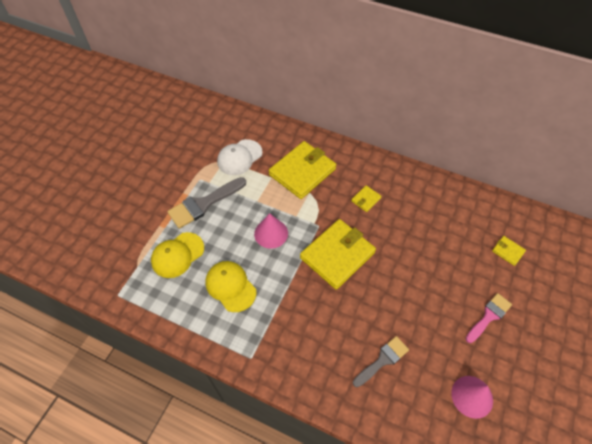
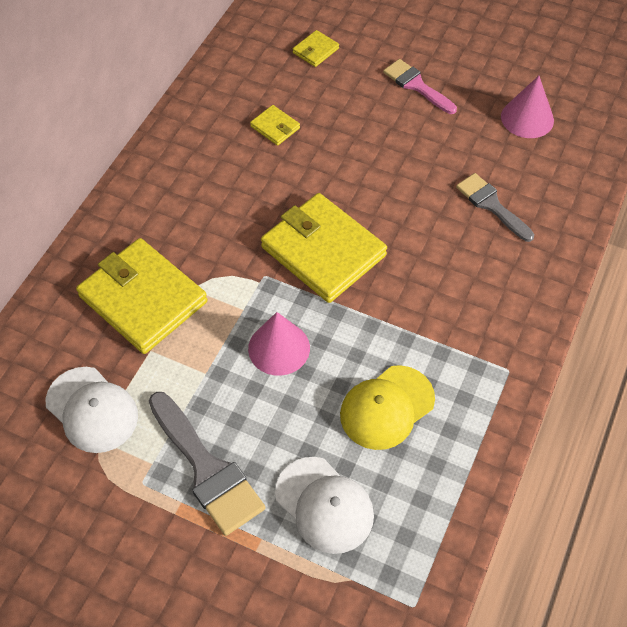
camera: 90 degrees left, 0 degrees up
(177, 255) = (324, 505): yellow cap -> white cap
(366, 199) = (214, 207): yellow wallet -> yellow wallet (275, 127)

